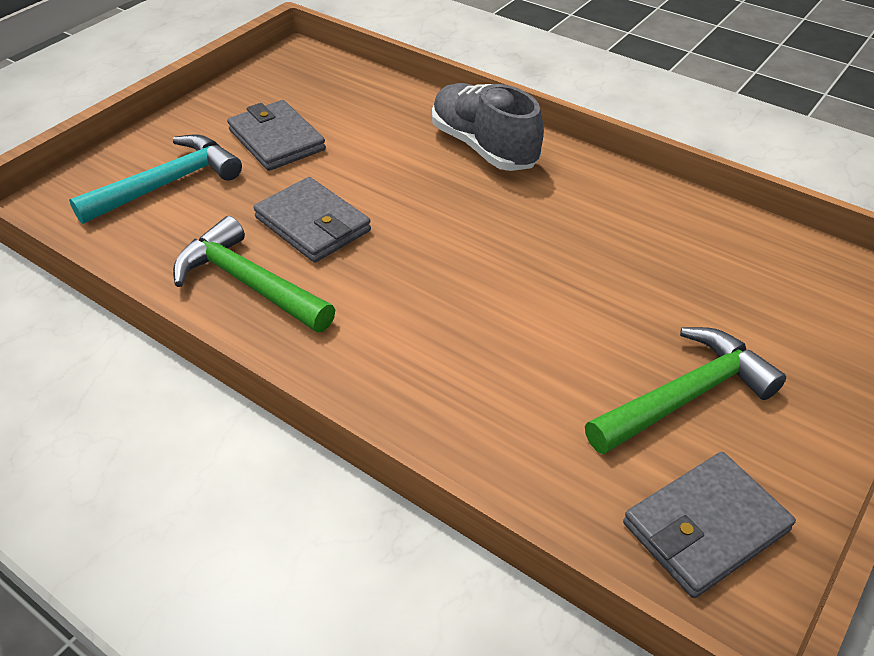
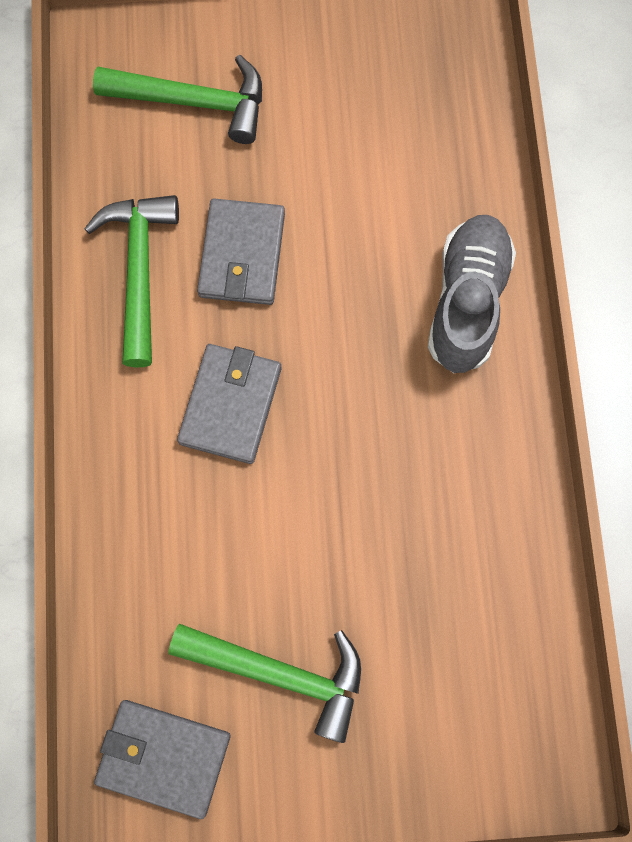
camera: 50 degrees right, 30 degrees up
(167, 184) = (194, 102): turquoise hammer -> green hammer
(277, 140) = (323, 126): grey wallet -> grey wallet (230, 405)

